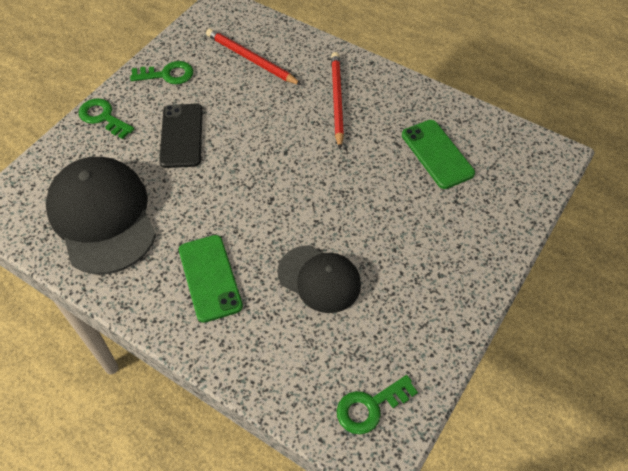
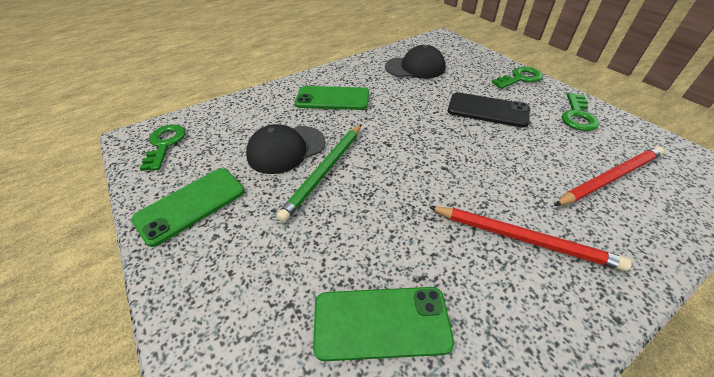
camera: 115 degrees right, 10 degrees down
(102, 217) = (415, 67): black cap -> black cap, size x0.61
(332, 233) = (325, 171): none -> green pencil
(425, 314) = (191, 205): none -> green phone

